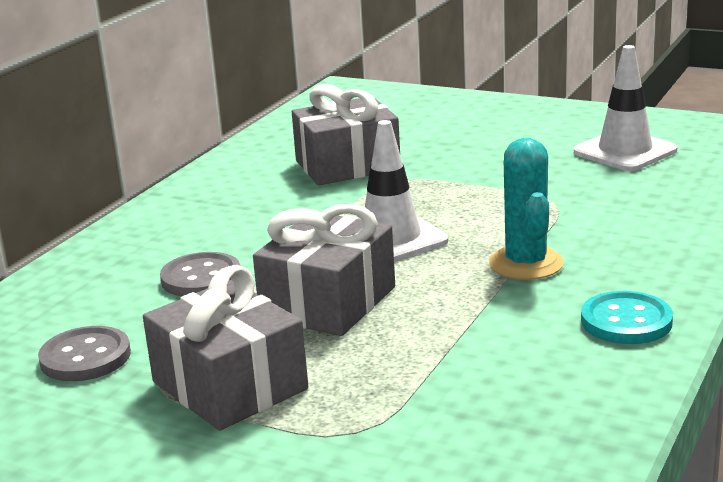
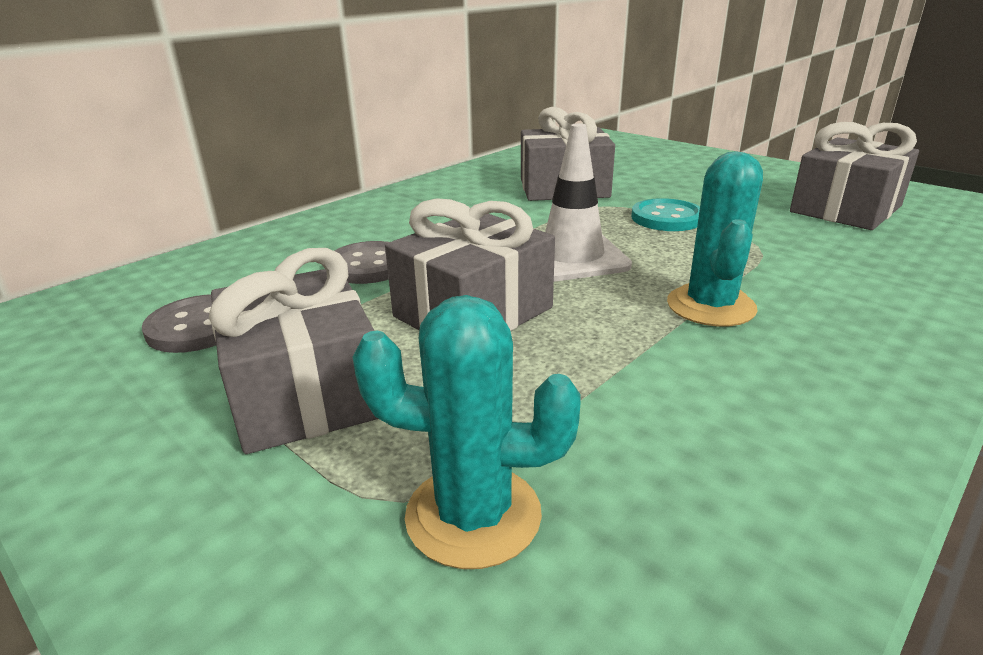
camera: 15 degrees right, 5 degrees up
(408, 429) = (473, 515): none -> turquoise cactus
(625, 151) = (845, 209): white traffic cone -> grey gift
(626, 321) = (830, 406): turquoise button -> turquoise button (666, 218)

